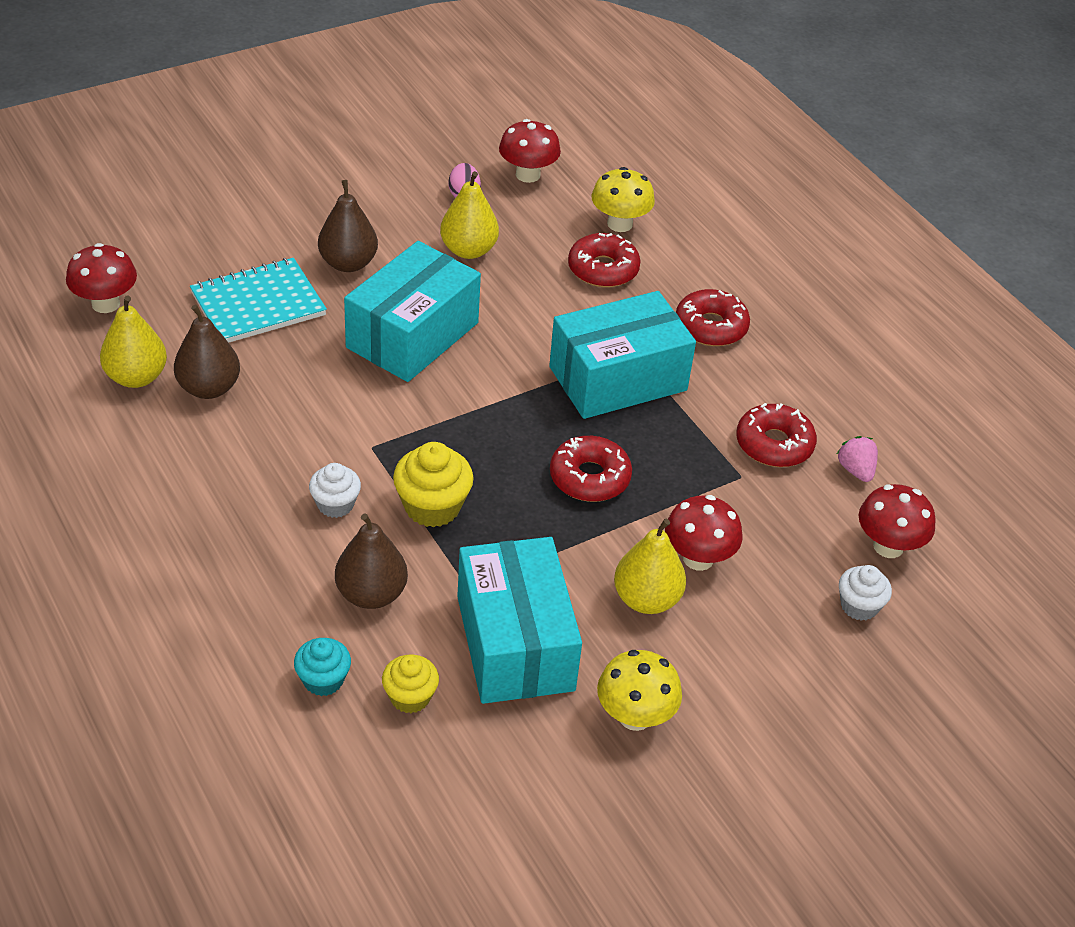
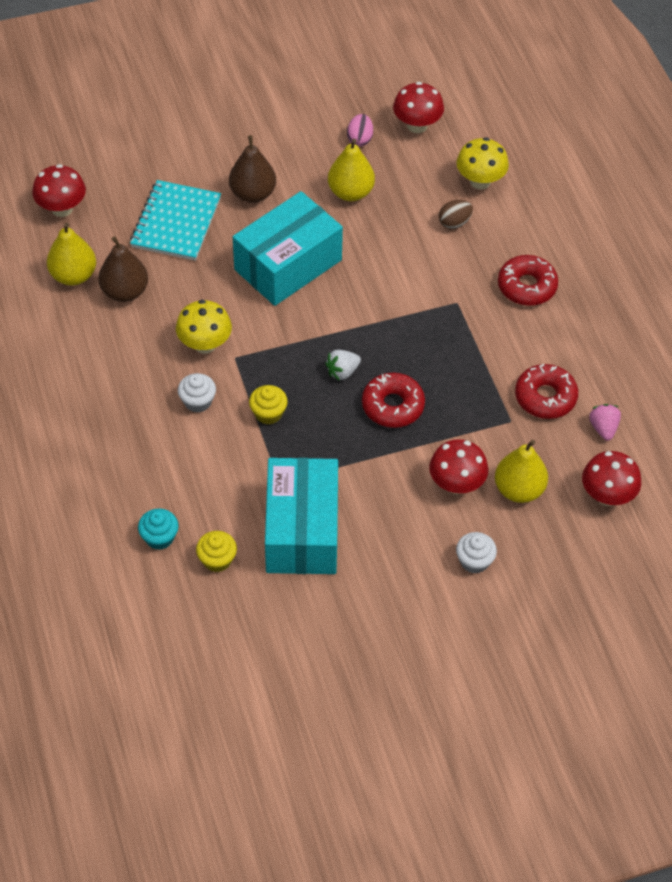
camera: 15 degrees right, 10 degrees up
(258, 304) = (176, 222): turquoise notebook -> turquoise notebook turned 60 degrees counterclockwise
(371, 594) = (207, 477): brown pear -> none
(432, 506) = (268, 413): yellow cupcake -> yellow cupcake, size x0.65
(514, 446) = (342, 372): none -> white strawberry
(603, 269) = (454, 223): red donut -> brown egg
(618, 379) = (438, 323): turquoise box -> none
(635, 716) = (373, 600): yellow mushroom -> yellow mushroom (205, 344)
(646, 599) = (408, 511): yellow pear -> yellow pear (519, 489)
(859, 606) = (567, 540): white cupcake -> white cupcake (474, 561)

